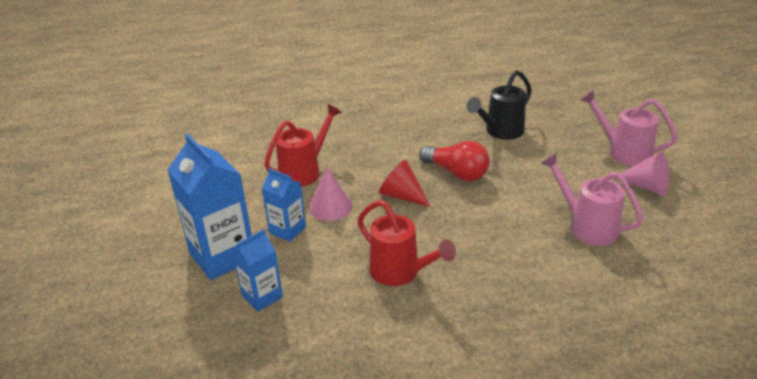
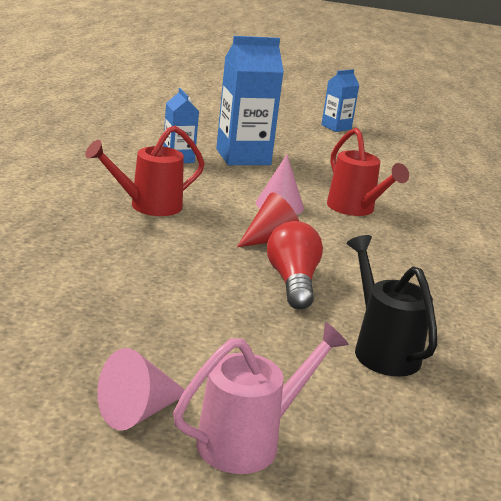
camera: 105 degrees right, 10 degrees down
(287, 230) = (257, 182): blue carton -> blue carton (336, 127)
(456, 173) = (292, 282): red light bulb -> red light bulb turned 120 degrees clockwise
(587, 226) = (107, 320): pink watering can -> none

